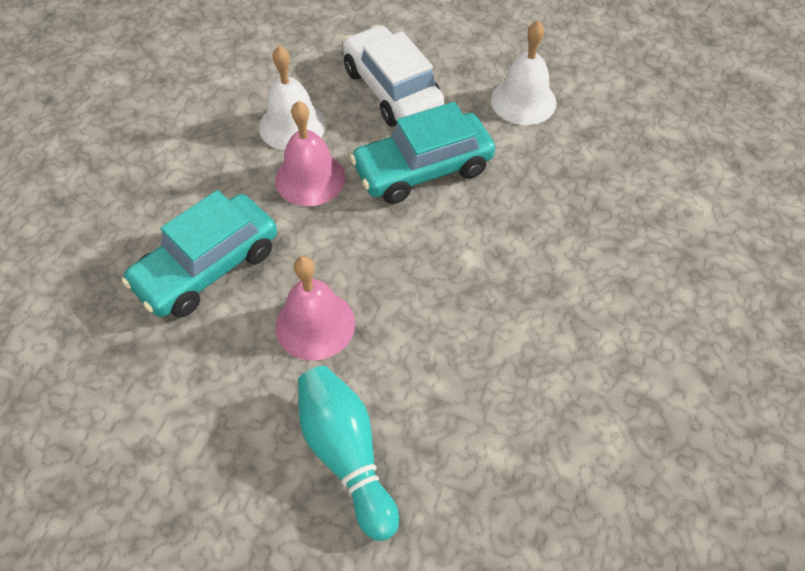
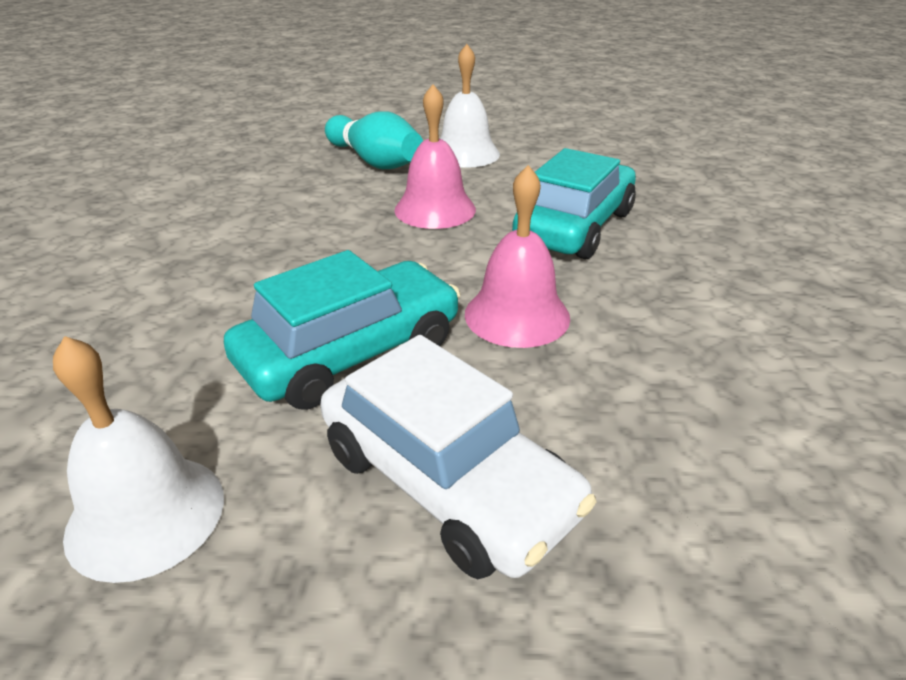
camera: 165 degrees right, 20 degrees down
(292, 125) = (595, 377): white bell -> white bell (465, 154)

